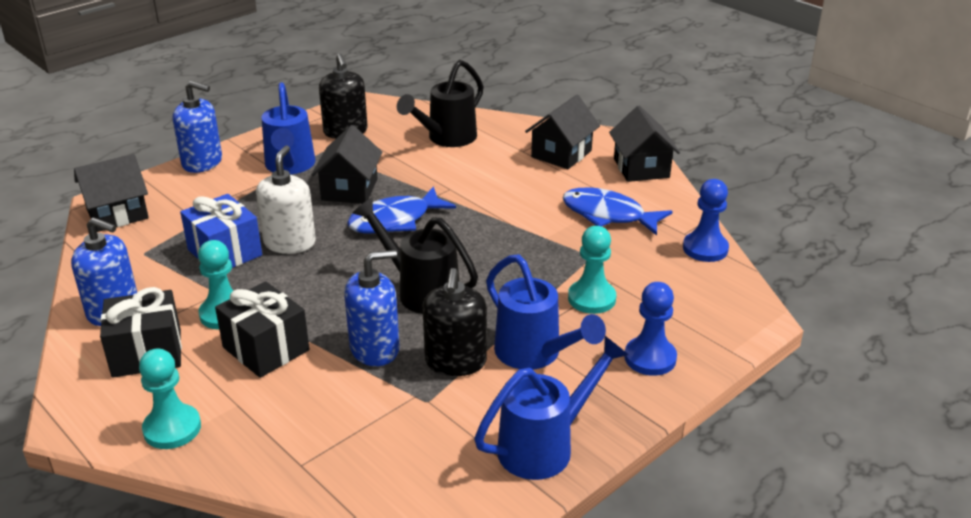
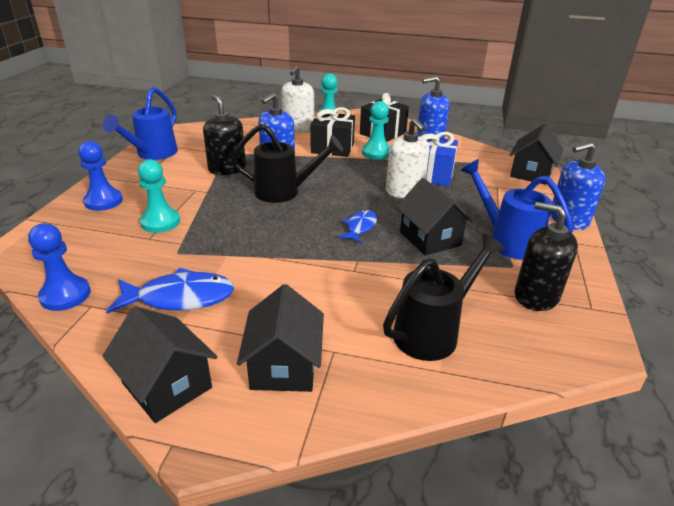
camera: 145 degrees right, 0 degrees up
(249, 427) = (298, 128): none -> white soap dispenser
(395, 220) = (360, 227): blue fish -> blue fish, size x0.59
(447, 138) = (433, 332): black watering can -> black watering can turned 45 degrees clockwise
(534, 354) = (182, 183): blue watering can -> none

